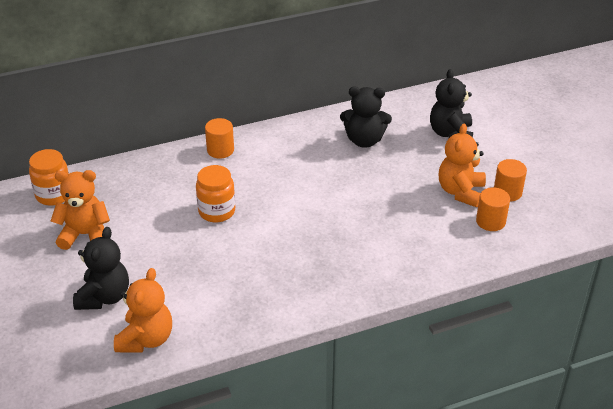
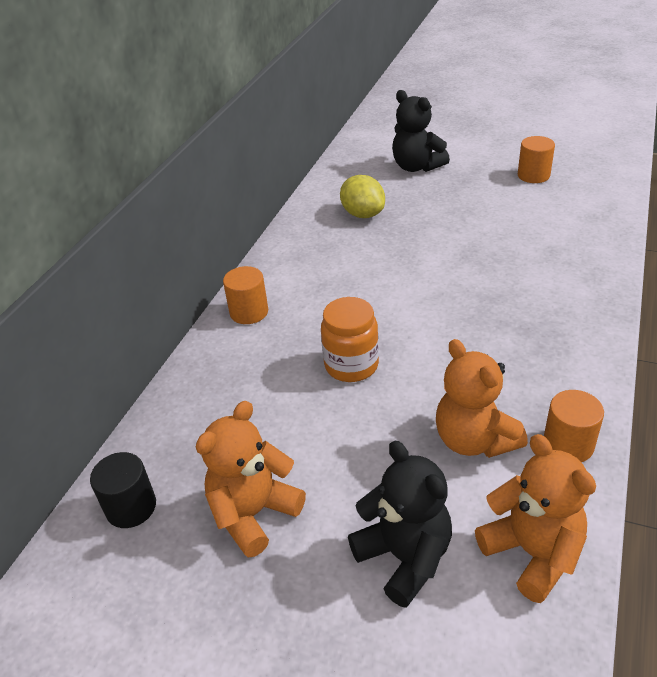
camera: 45 degrees left, 0 degrees up
(54, 195) = (131, 507): orange jar -> black cylinder
(364, 140) = (363, 214): black teddy bear -> yellow lemon
(460, 192) = (505, 197): orange teddy bear -> orange teddy bear (474, 440)
(490, 221) = (565, 201): orange cylinder -> orange cylinder (568, 445)

